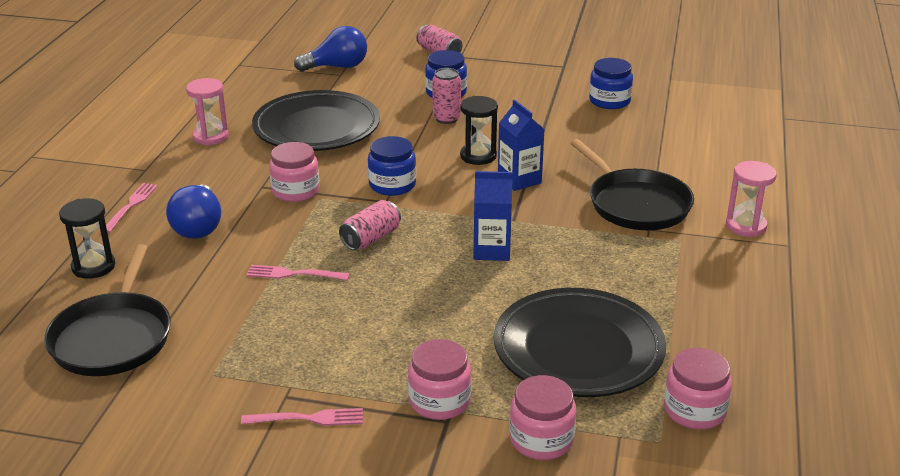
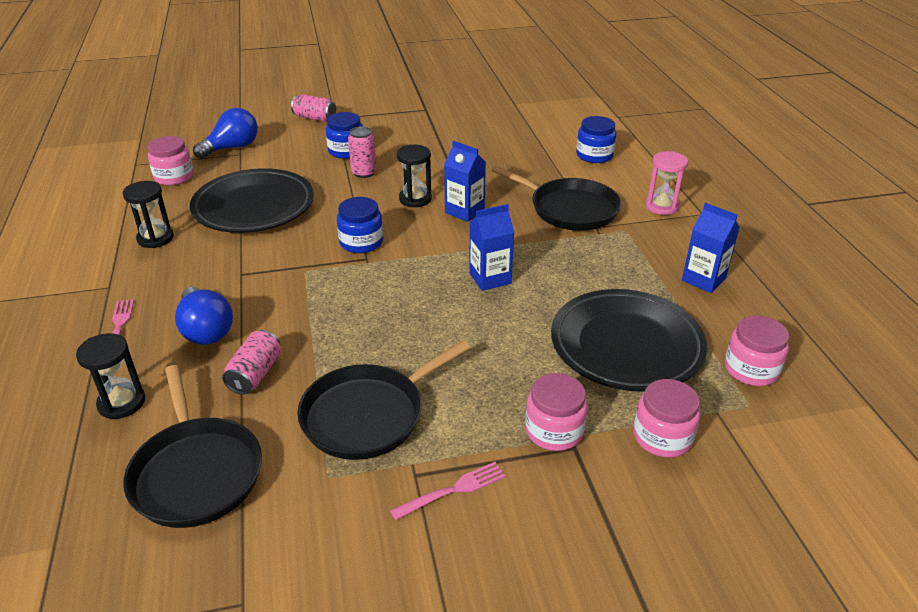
camera: 25 degrees left, 5 degrees up
(211, 137) = (155, 238): pink hourglass -> black hourglass
(283, 336) = (368, 415): none -> black pan
(293, 274) = (333, 350): pink fork -> none
(295, 191) = (277, 270): pink jar -> pink jar (174, 177)
(371, 238) = (379, 296): pink can -> pink can (255, 374)
(609, 101) = (483, 130): blue jar -> blue jar (594, 155)
(724, 311) = (703, 279): none -> blue carton

